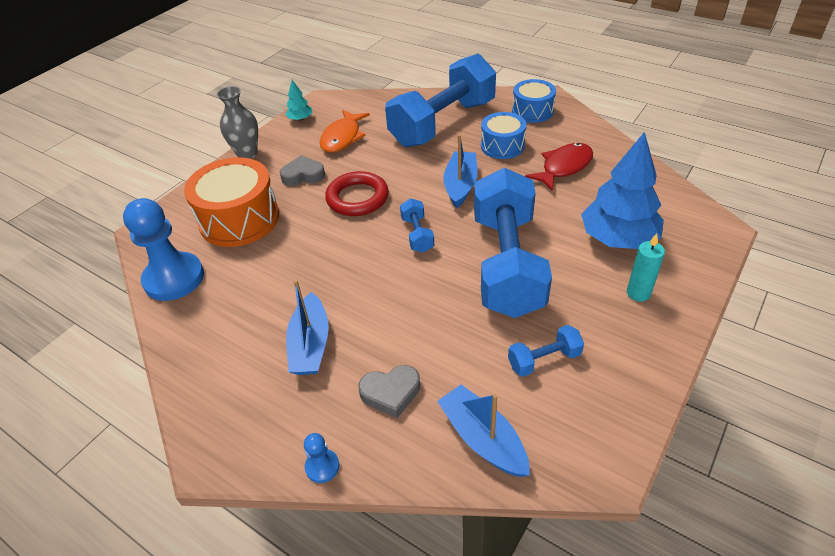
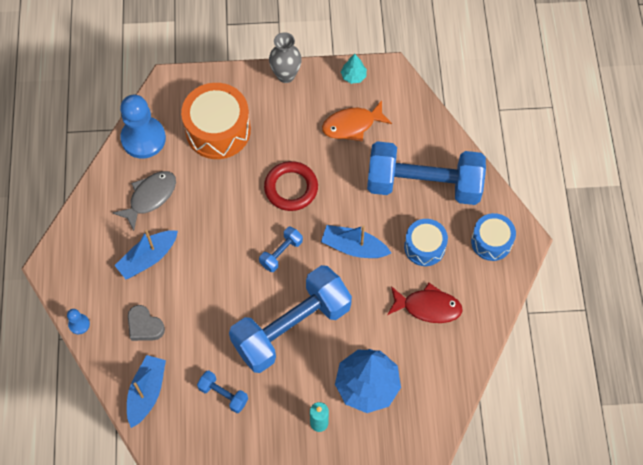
camera: 50 degrees right, 20 degrees up
(243, 306) = (150, 197): none -> grey fish
(303, 175) = (289, 133): grey heart -> none
(460, 185) = (354, 247): blue boat -> blue boat turned 135 degrees counterclockwise

